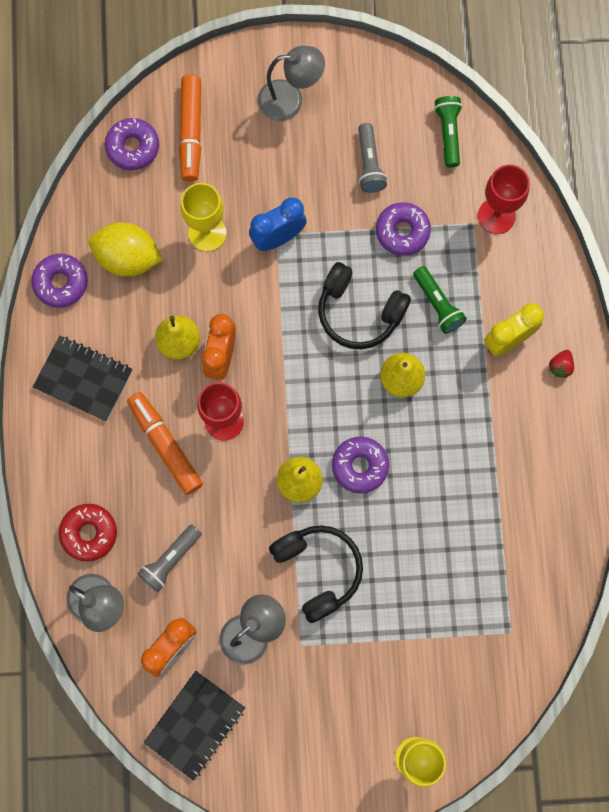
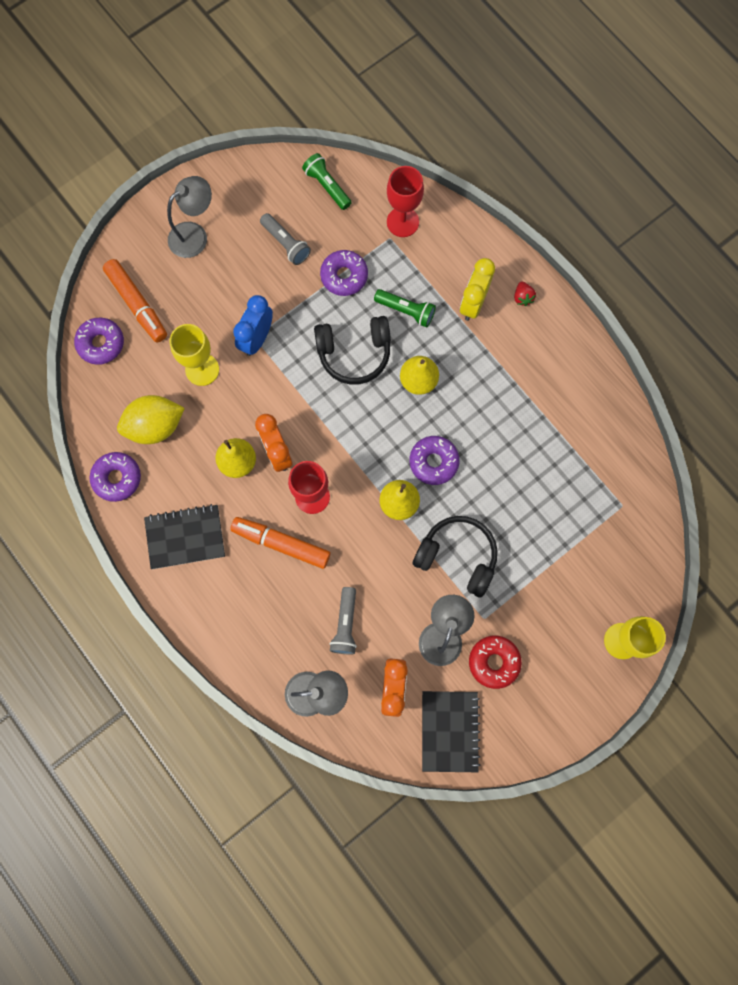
camera: 35 degrees left, 0 degrees up
(89, 533) = (271, 647): red donut -> red donut (494, 662)

